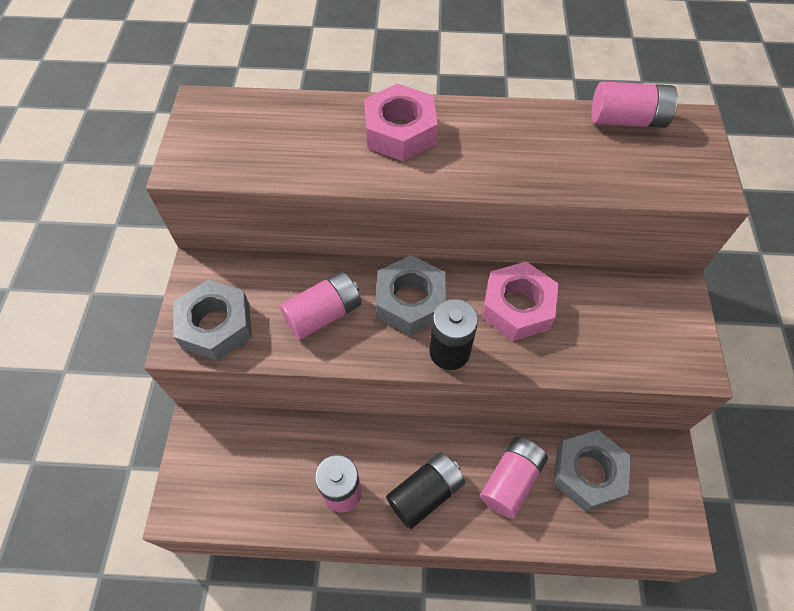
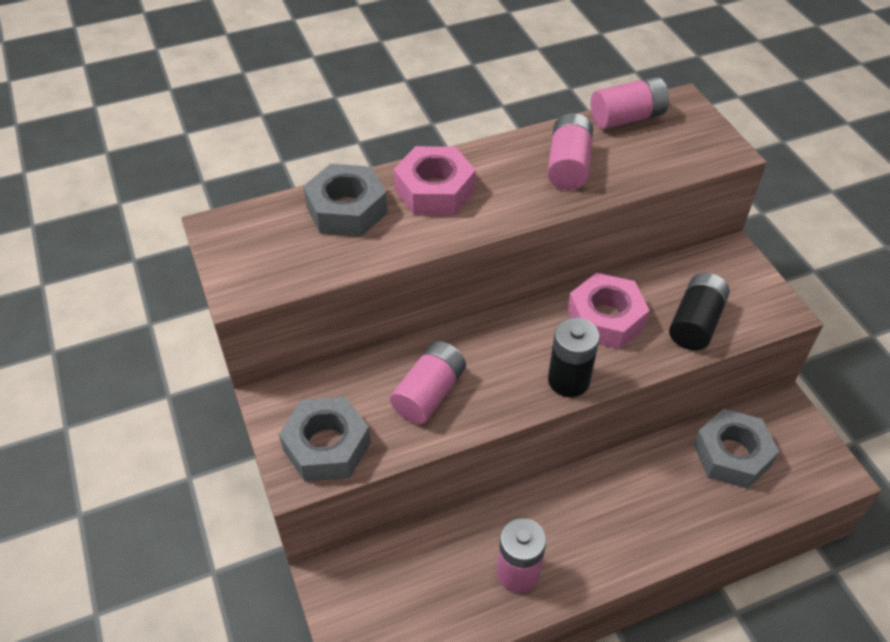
camera: 25 degrees left, 10 degrees down
(410, 301) = (505, 350): grey nut -> grey nut (346, 210)
(425, 493) = (598, 537): black battery -> black battery (695, 323)
(511, 480) = (669, 491): pink battery -> pink battery (568, 166)

